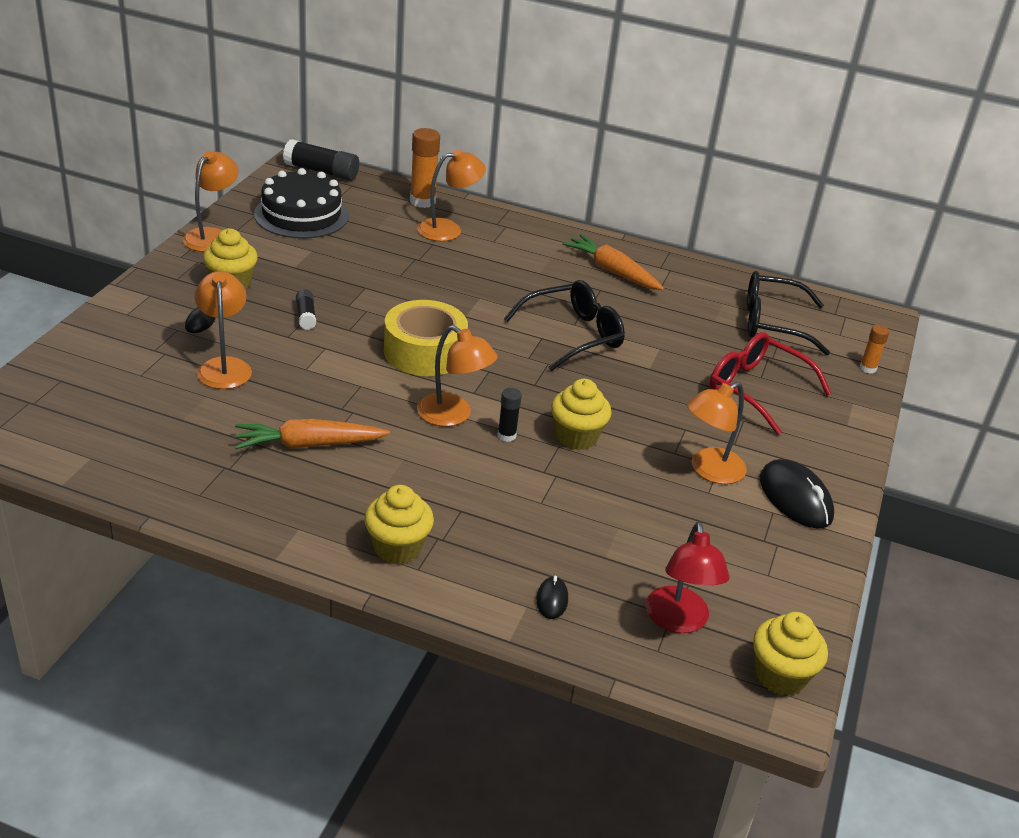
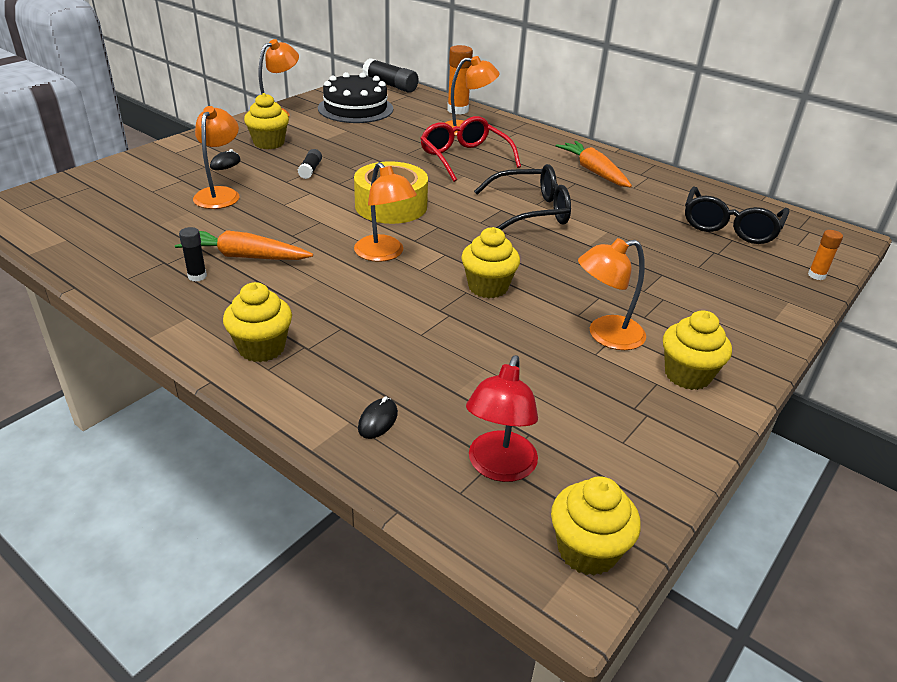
camera: 20 degrees right, 0 degrees up
(506, 435) = (423, 276): black glue stick -> black glue stick (197, 276)
(756, 389) = (688, 276): red glasses -> red glasses (464, 158)
(772, 323) = (730, 227): black glasses -> black glasses turned 90 degrees counterclockwise
(795, 498) = (687, 375): black mouse -> yellow cupcake

